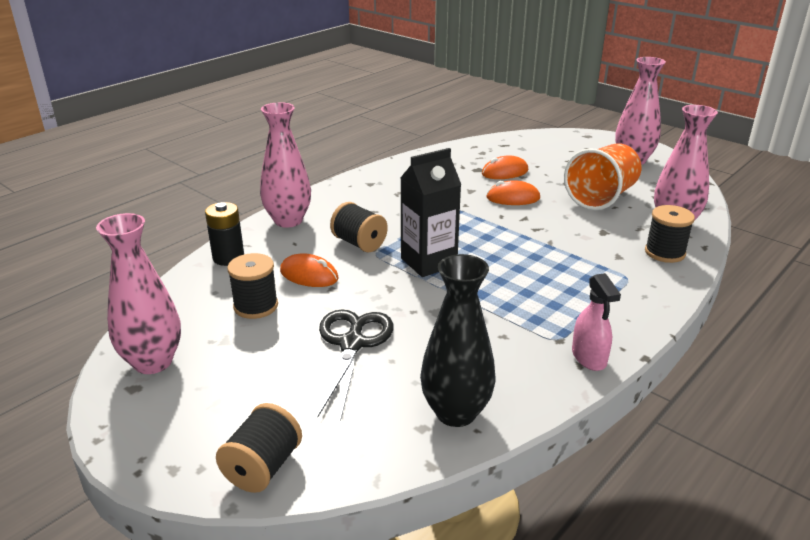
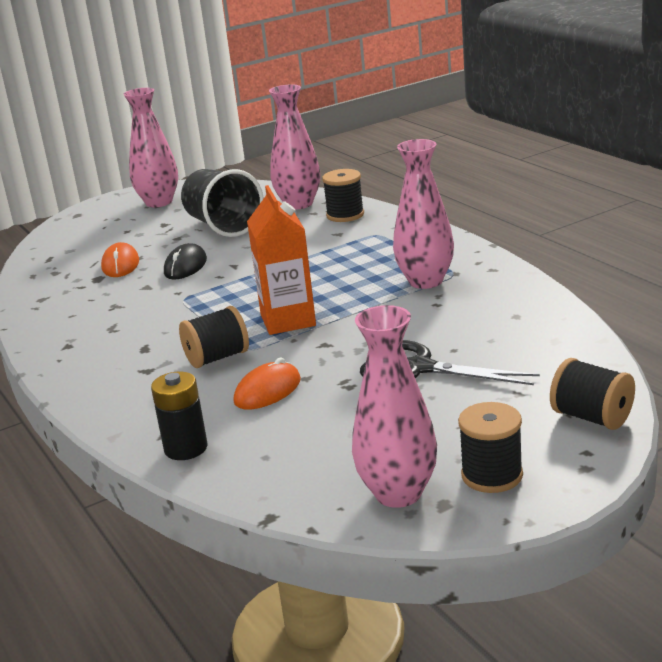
camera: 70 degrees left, 5 degrees down
(256, 306) = (315, 426): black spool -> black spool (492, 475)
(288, 220) = (119, 404): pink vase -> pink vase (425, 281)
(428, 262) = (288, 320): black carton -> orange carton
(456, 412) = (539, 324): black vase -> none
(513, 198) = (185, 266): orange mouse -> black mouse
(589, 357) = (485, 264): pink spray bottle -> none
(601, 197) = (223, 226): orange cup -> black cup

